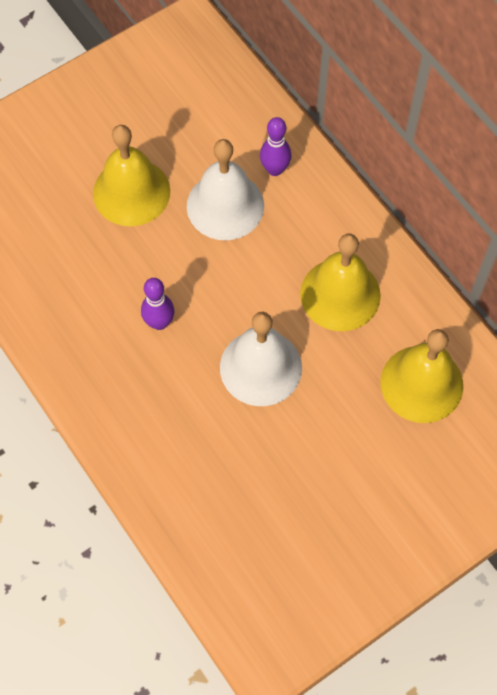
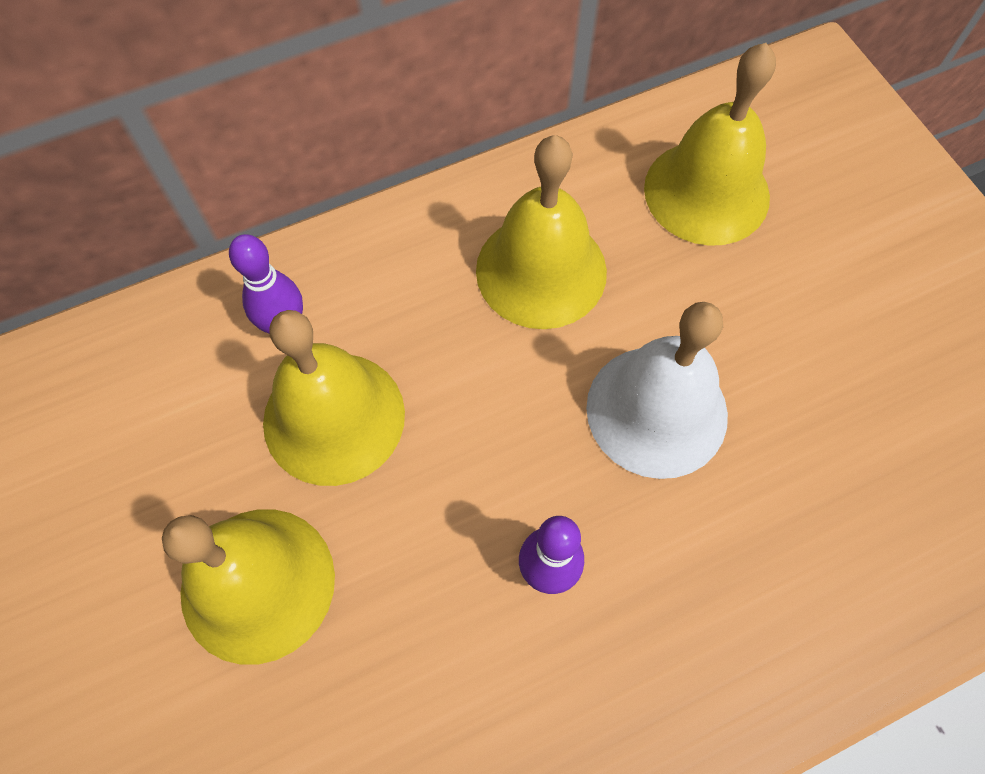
camera: 80 degrees left, 0 degrees up
(225, 205) = (334, 417): white bell -> yellow bell

